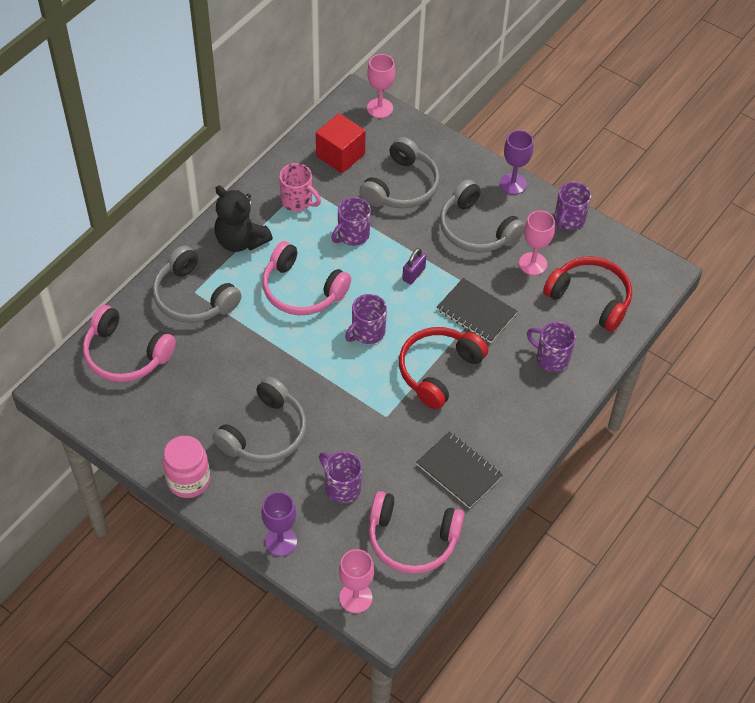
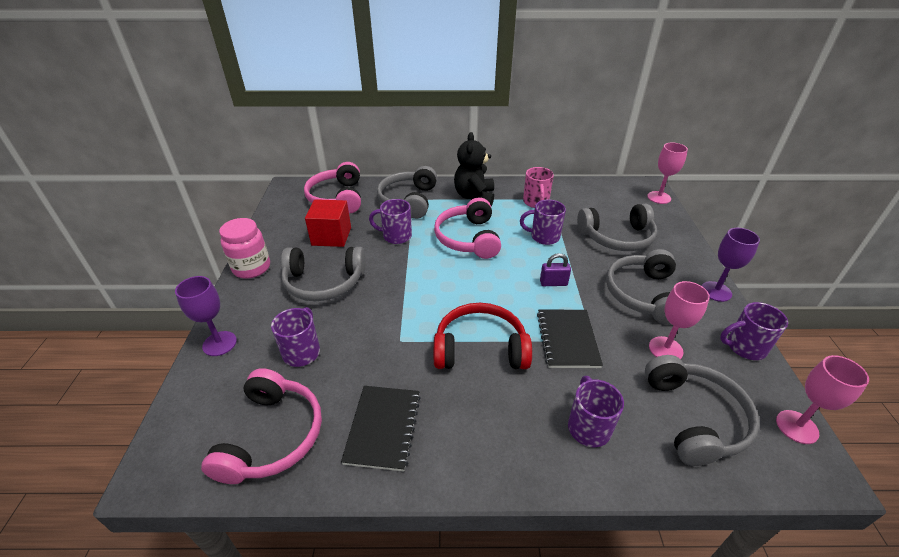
camera: 55 degrees right, 15 degrees down
(340, 155) = (597, 201): red cube -> red cube (331, 236)
(355, 597) = (177, 429): pink goblet -> pink goblet (797, 427)
(367, 332) = (470, 287): purple mug -> purple mug (396, 236)
(412, 540) = (272, 436): pink headphones -> pink headphones turned 150 degrees counterclockwise
(590, 298) = (694, 418): red headphones -> grey headphones

